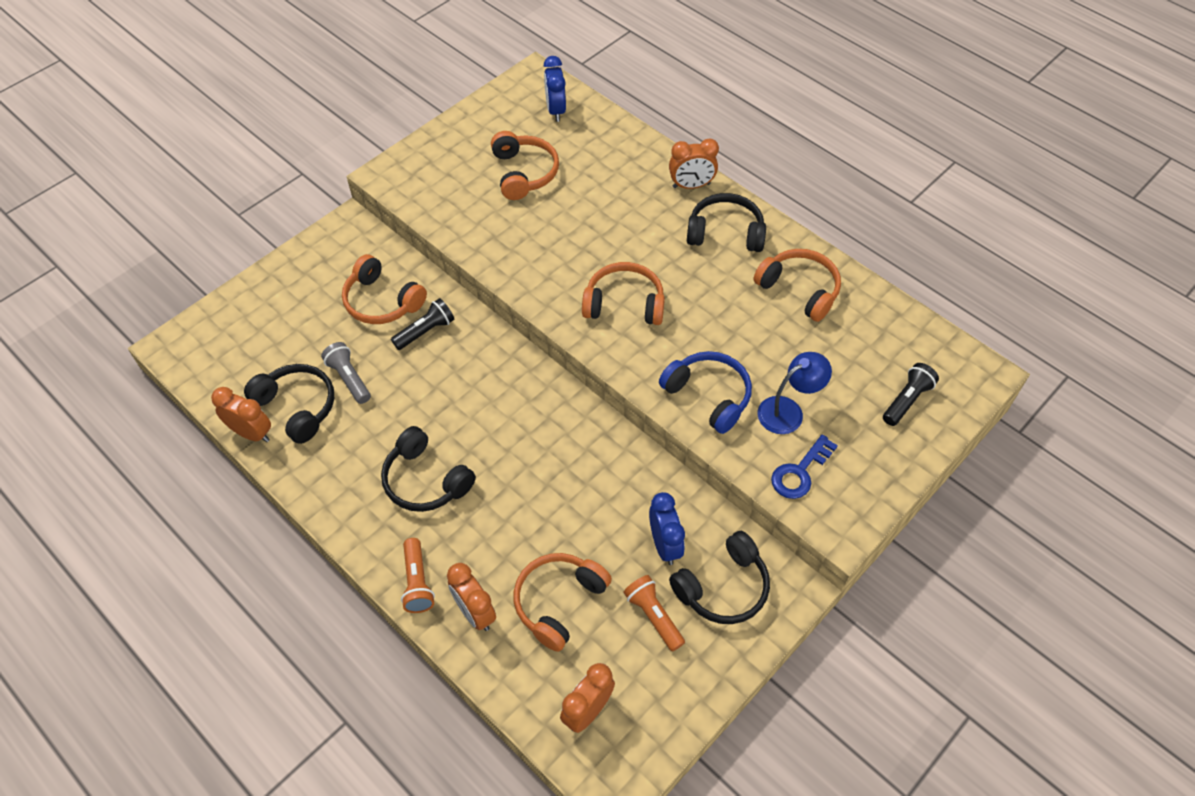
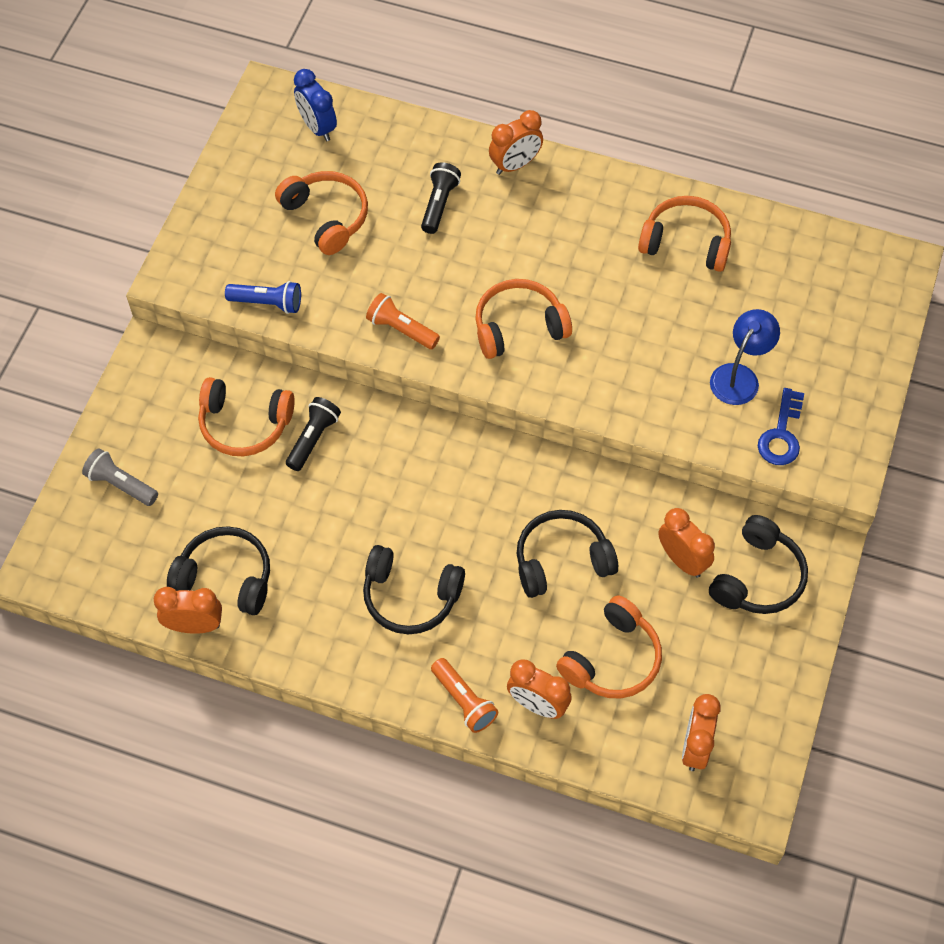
camera: 25 degrees left, 5 degrees up
(349, 378) = (262, 524): grey flashlight -> grey flashlight (121, 484)
(443, 217) = (267, 303): none -> blue flashlight
(559, 602) = (612, 659): orange headphones -> orange headphones turned 150 degrees counterclockwise
(653, 616) = (708, 633): orange flashlight -> orange flashlight (401, 329)
(664, 545) = (682, 560): blue clock -> orange clock
(708, 396) = (655, 392): blue headphones -> none
(725, 233) = (579, 206): black headphones -> black headphones (561, 560)
(906, 400) = (844, 320): black flashlight -> black flashlight (439, 204)

